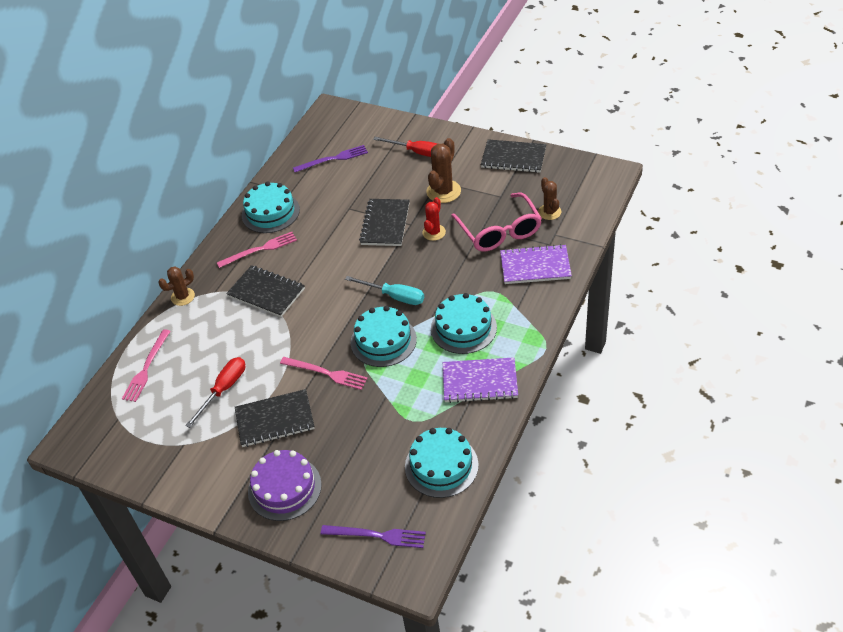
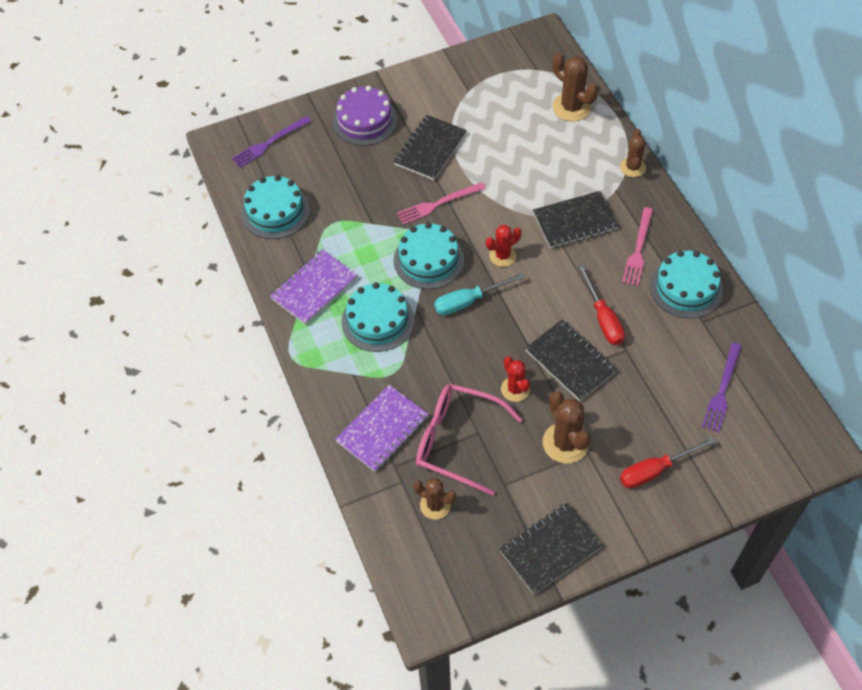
camera: 130 degrees right, 10 degrees up
(146, 368) = (571, 107): pink fork -> brown cactus
(224, 389) = (495, 138): red screwdriver -> red screwdriver (603, 318)
(337, 307) = (502, 256): none -> red cactus

